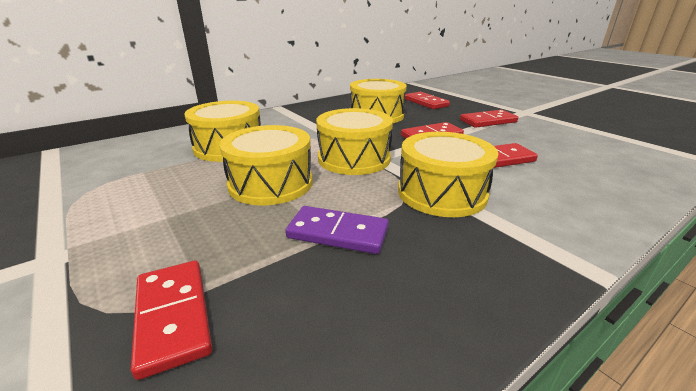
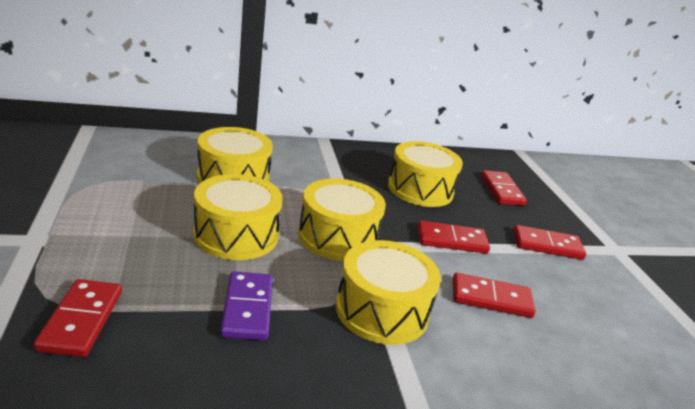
camera: 20 degrees right, 0 degrees up
(338, 233) = (247, 308): purple domino -> purple domino turned 45 degrees clockwise

